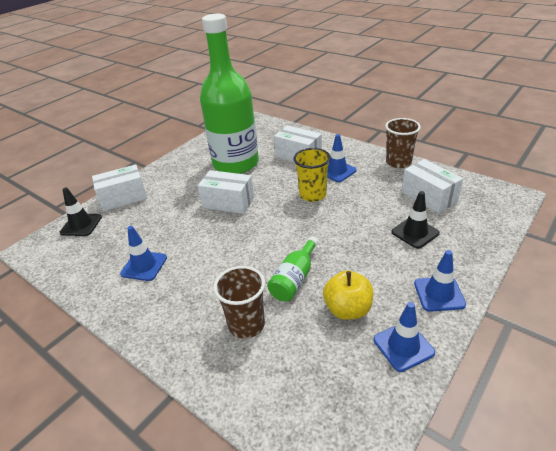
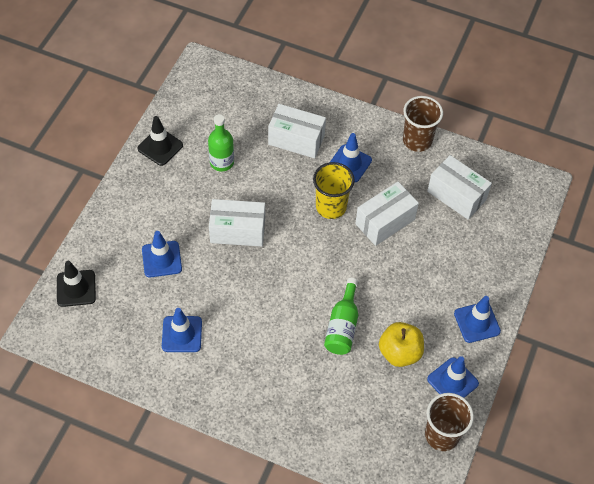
camera: 20 degrees left, 20 degrees up
(123, 198) = (105, 239): white box -> white box (385, 222)
(158, 214) = (161, 259): none -> blue traffic cone
(236, 164) = (222, 162): green bottle -> green bottle, size x0.42
(246, 324) = (313, 384): brown cup -> brown cup (442, 435)
(415, 232) = (448, 250): black traffic cone -> black traffic cone (160, 147)

